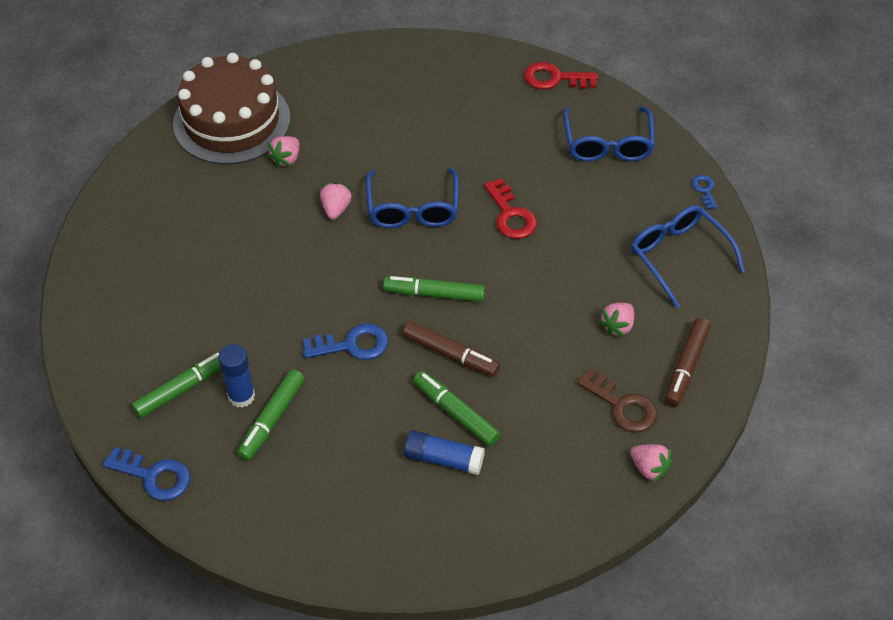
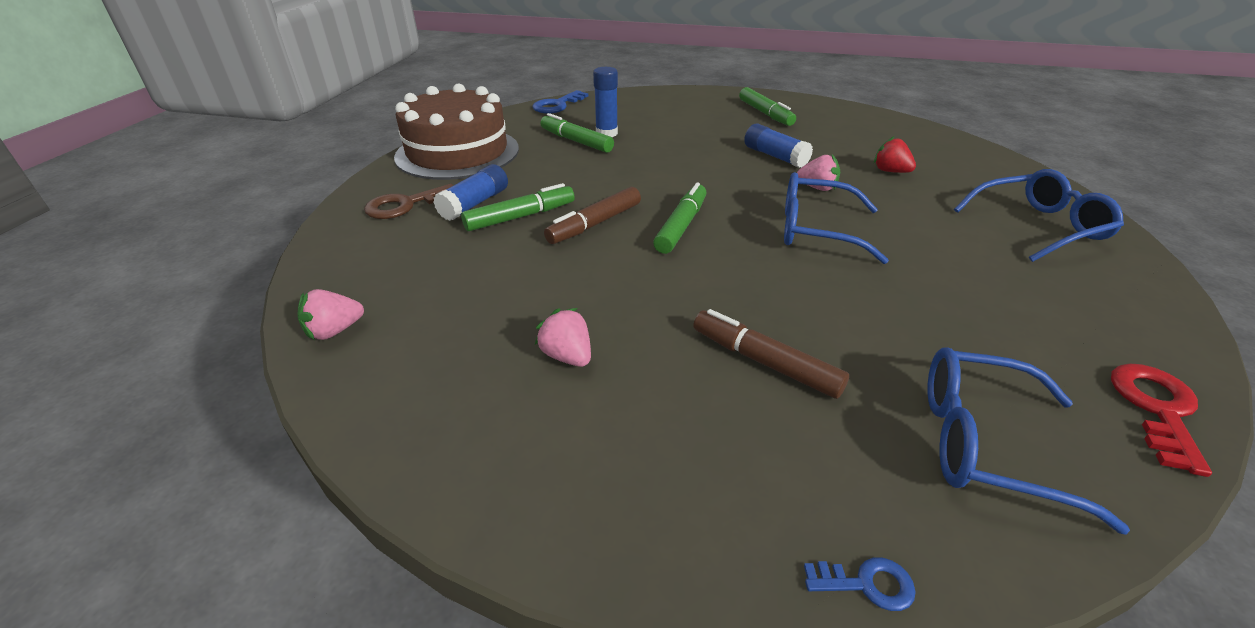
camera: 105 degrees right, 15 degrees down
(182, 389) = (626, 116): green marker -> green marker (765, 113)
(232, 121) = (941, 152): brown cake -> brown cake (457, 152)
(272, 241) = (775, 156): none -> blue glue stick
(286, 159) = (890, 171): pink strawberry -> red strawberry
(352, 345) = (634, 178): blue key -> none
(510, 215) = (801, 298): red key -> none
(622, 406) = (439, 329): brown key -> brown key (405, 205)
(679, 256) = (681, 473): blue glasses -> blue glasses (1038, 226)
(686, 367) = (452, 412): brown marker -> brown marker (764, 362)

